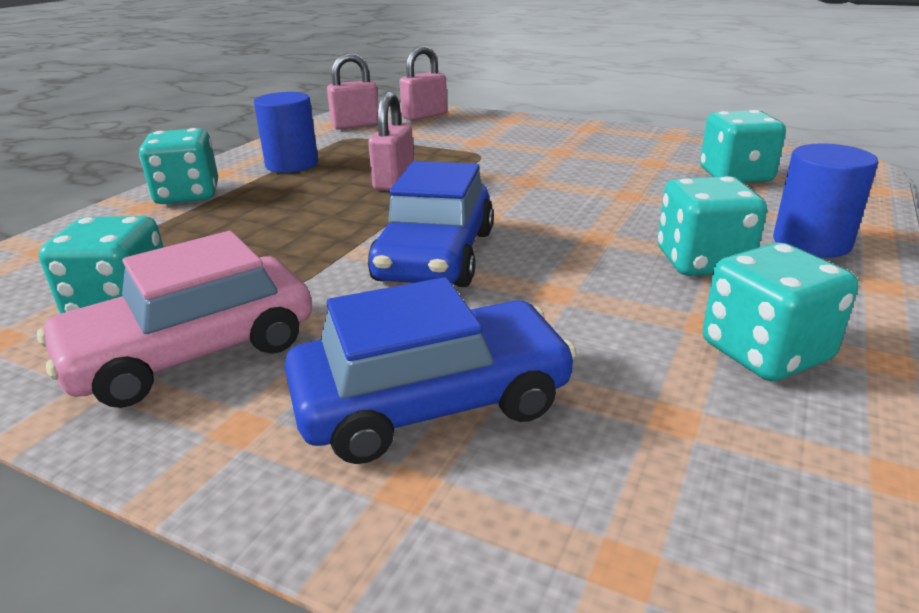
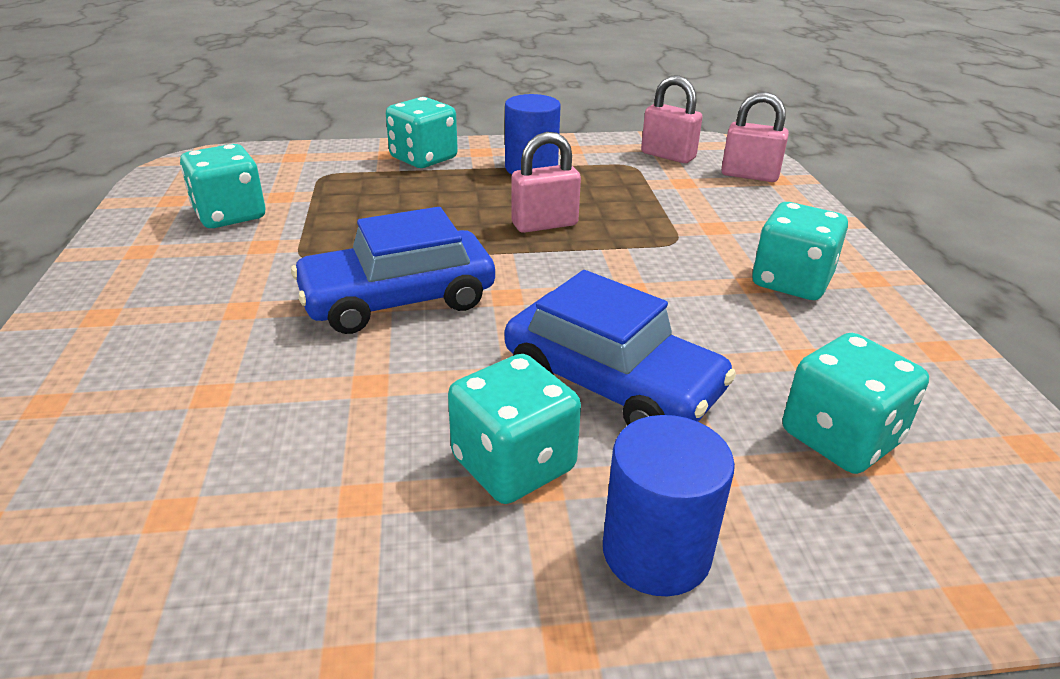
camera: 55 degrees right, 5 degrees up
(192, 352) = (182, 263): pink car -> none
(431, 402) = (152, 378): blue car -> blue car (612, 383)
(765, 352) = (317, 553): turquoise dice -> turquoise dice (791, 282)

